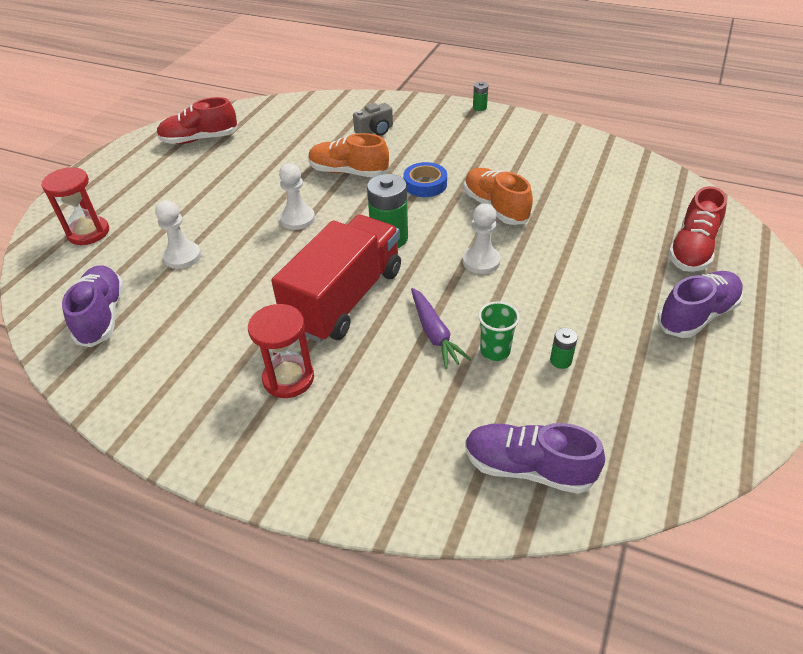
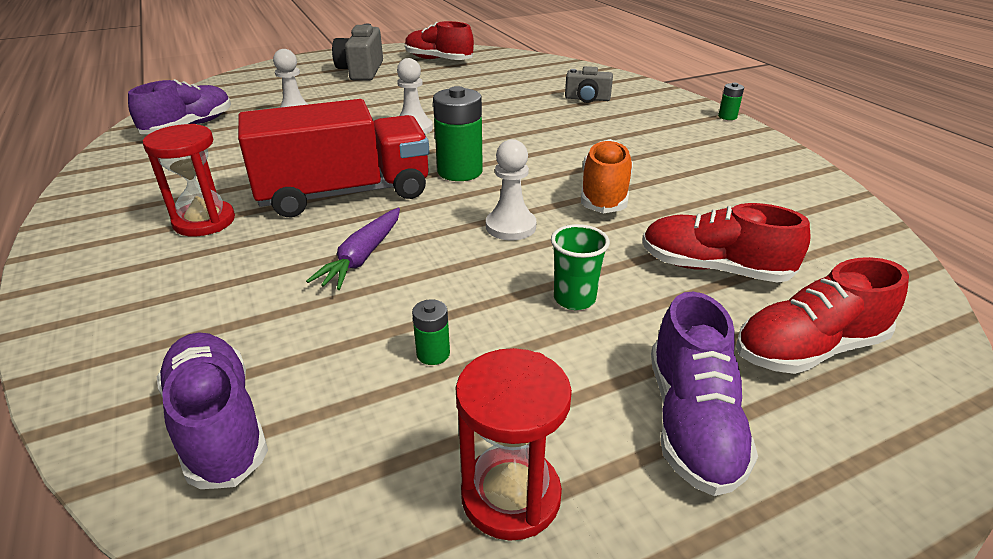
camera: 40 degrees right, 10 degrees down
(88, 232) = (273, 82): red hourglass -> red hourglass (511, 496)
(151, 182) = (361, 71): none -> grey camera
(348, 172) = (511, 116): orange shoe -> none
(425, 184) = (564, 149): blue tape -> none
(495, 351) = (386, 303): green cup -> green cup (574, 299)
(607, 228) = (713, 268): none -> red shoe
(697, 315) = (692, 422): purple shoe -> purple shoe turned 90 degrees clockwise

